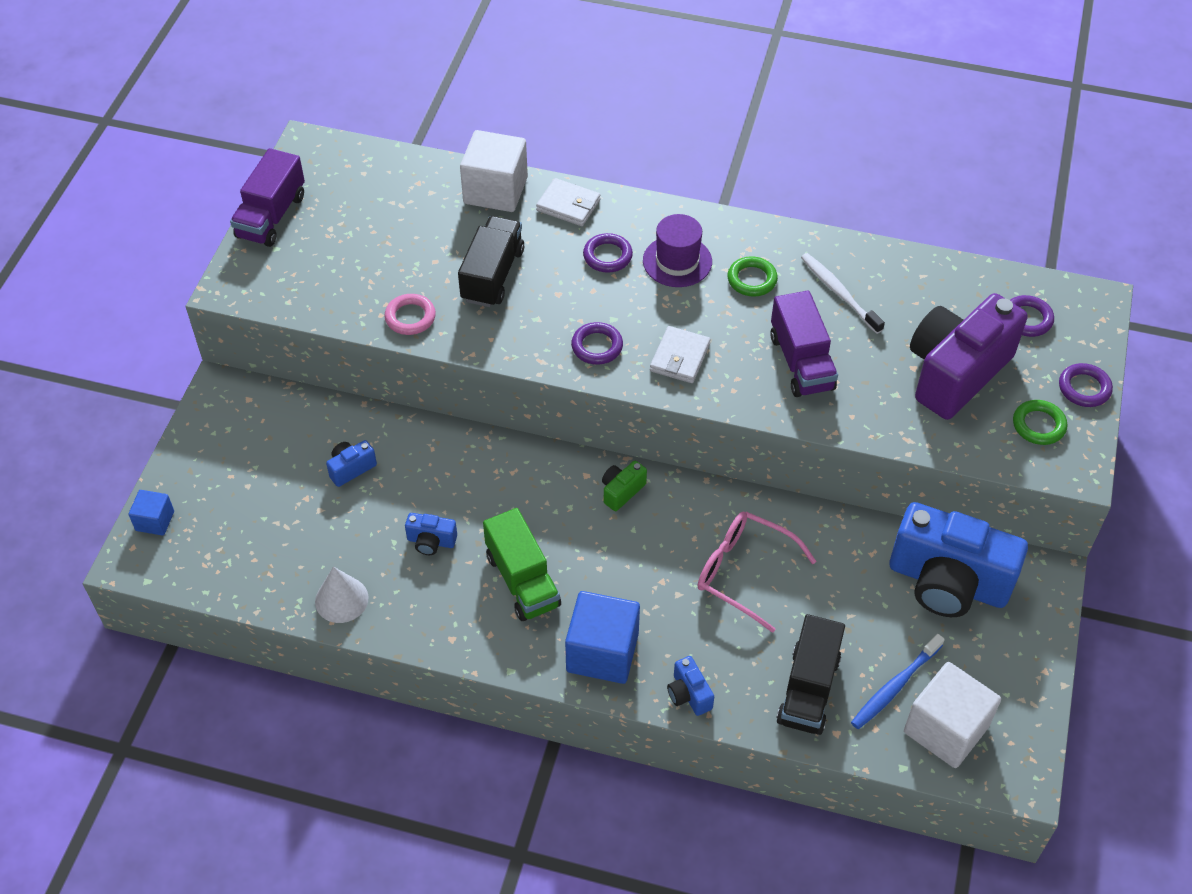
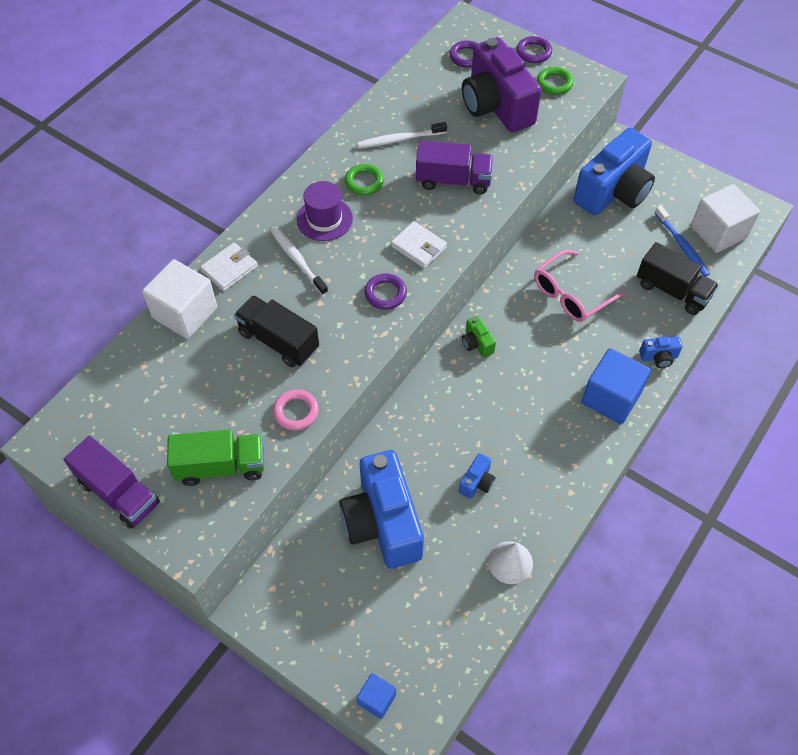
camera: 70 degrees left, 5 degrees up
(351, 468) = (383, 523): blue camera -> blue camera, size x2.45
(522, 580) = (534, 430): green truck -> green truck (221, 466)
(607, 256) = (297, 260): purple ring -> white toothbrush

